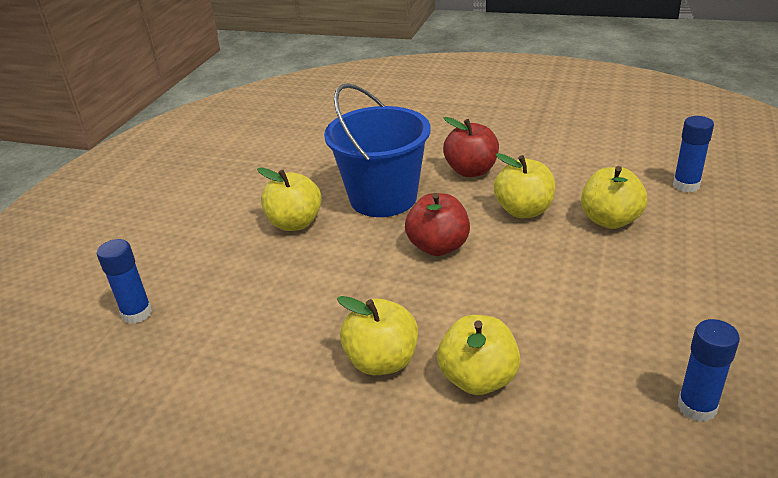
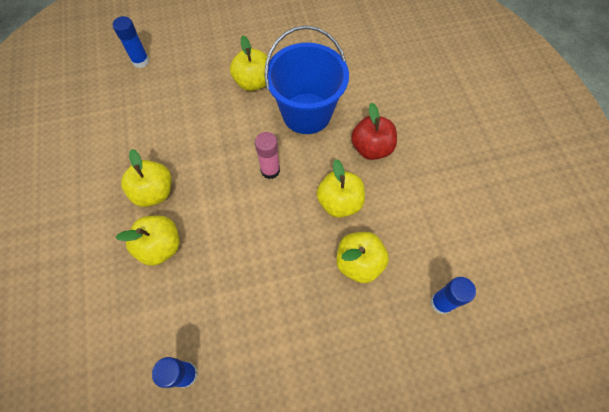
camera: 55 degrees right, 30 degrees up
(438, 247) = (270, 170): red apple -> pink glue stick

